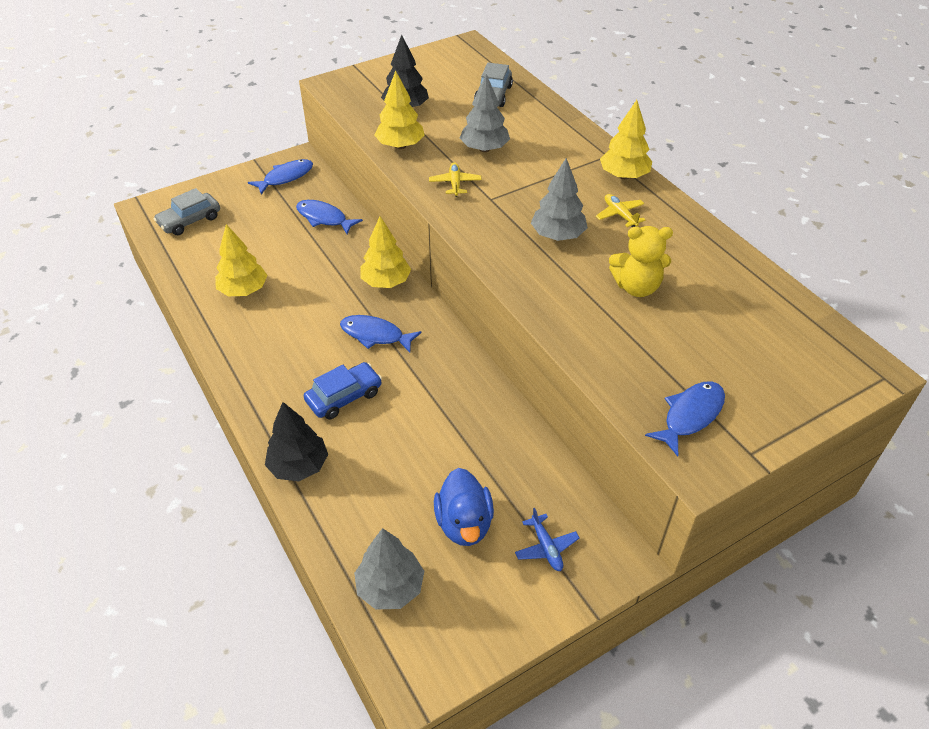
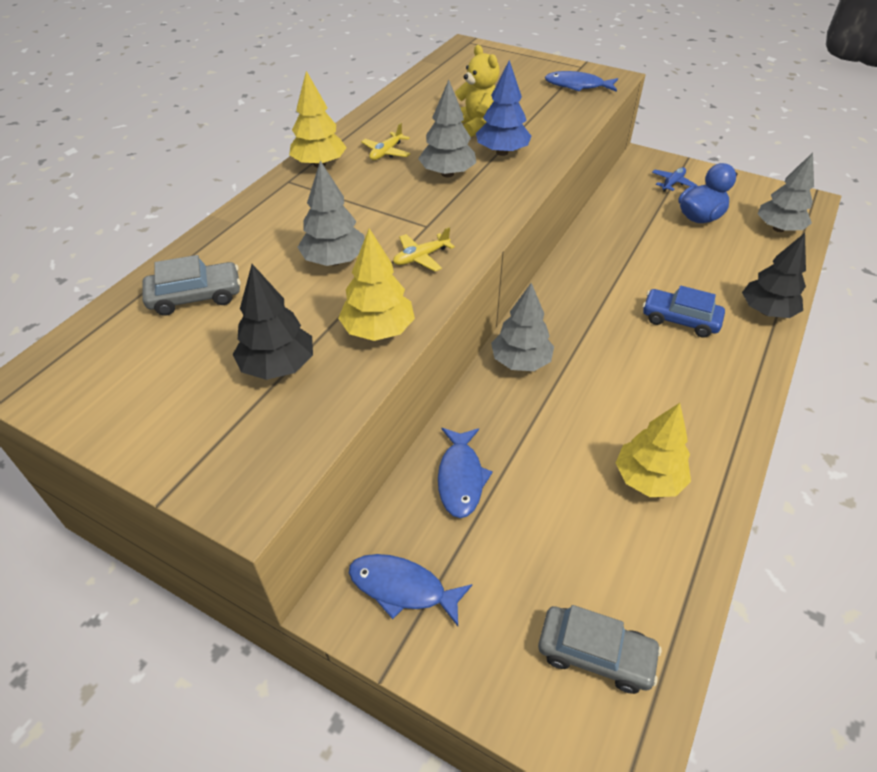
camera: 120 degrees left, 0 degrees up
(375, 335) = (595, 334): blue fish -> none
(386, 282) = (521, 361): yellow tree -> grey tree
(571, 282) = (502, 152): none -> blue tree

